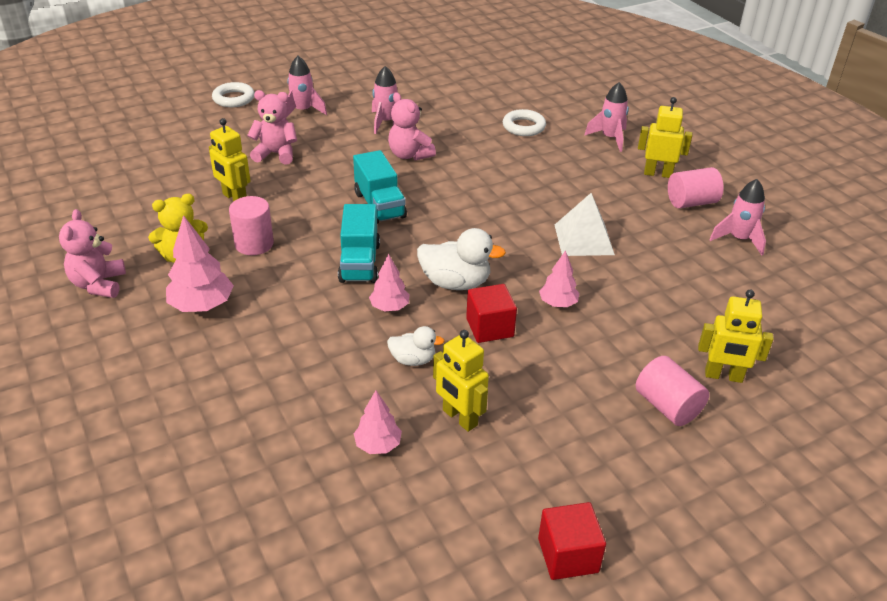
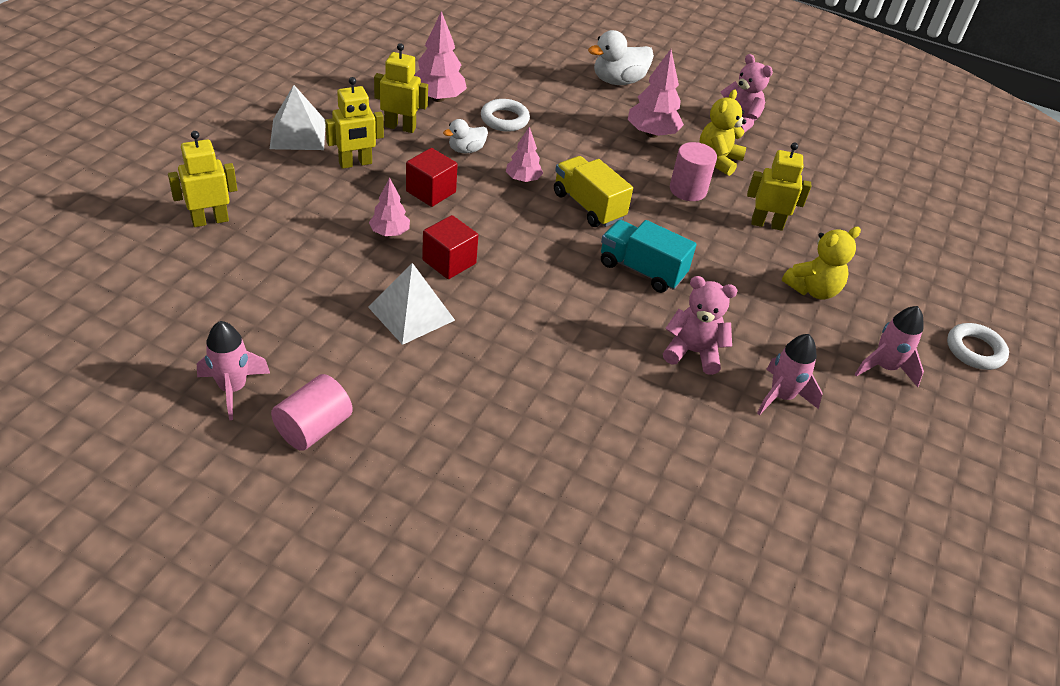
camera: 140 degrees right, 5 degrees up
(276, 154) = (813, 290): pink teddy bear -> yellow teddy bear
(359, 262) = (588, 206): turquoise truck -> yellow truck
(378, 445) = (438, 98): pink tree -> pink tree, size x1.62
(455, 283) = (492, 218): white duck -> white duck (618, 81)
(523, 127) = (620, 478): white ring -> white ring (504, 119)
(568, 555) = (280, 85): red cube -> red cube (449, 262)
(586, 454) = (298, 134): none -> white pyramid
(610, 138) = (489, 515): pink rocket -> none
(658, 173) = (381, 466): yellow robot -> yellow robot (355, 163)
(667, 406) = (251, 182): pink cylinder -> none

